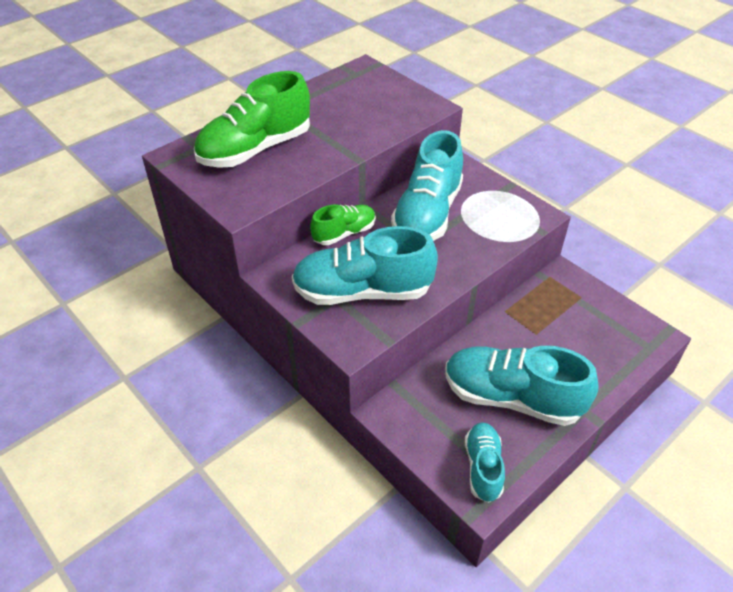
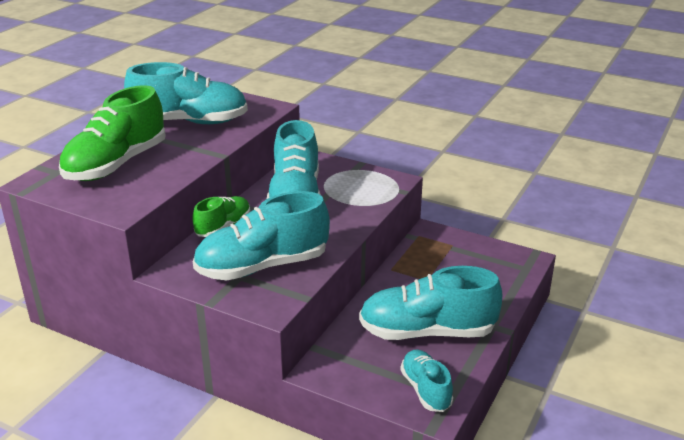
camera: 20 degrees left, 15 degrees down
(345, 109) = (190, 122): none -> turquoise shoe

